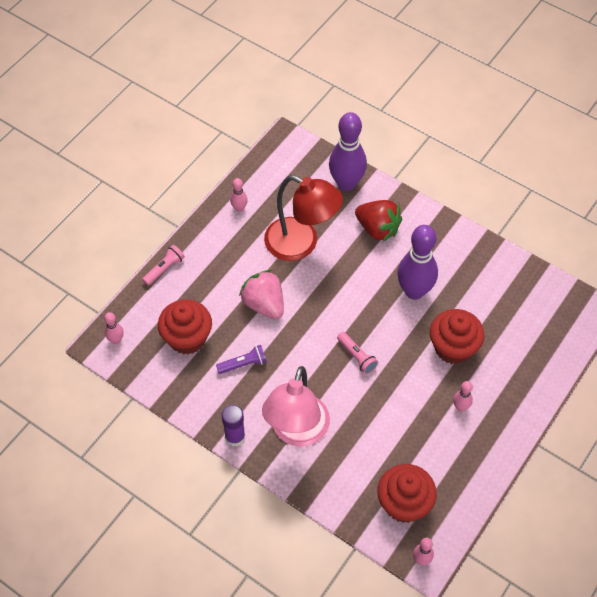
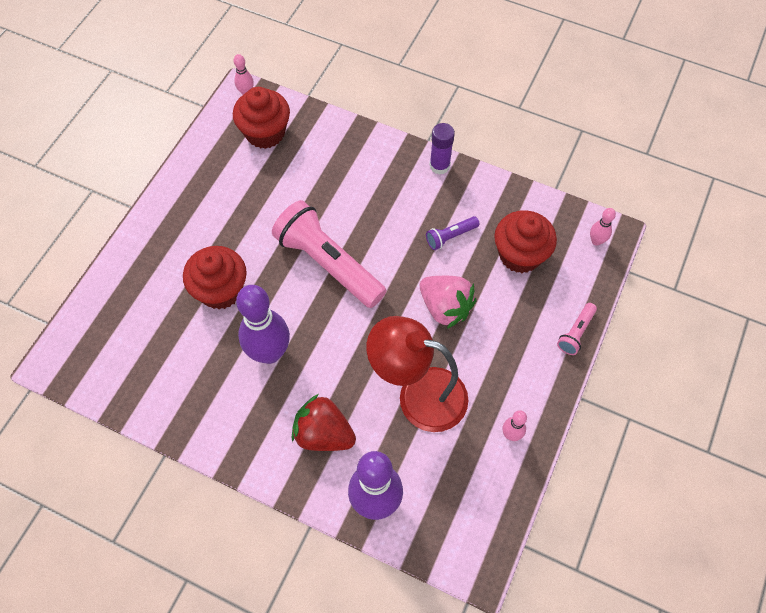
camera: 170 degrees right, 5 degrees up
(296, 432) = (379, 179): pink lamp -> none
(357, 356) = (328, 263): pink flashlight -> pink flashlight, size x2.25
(460, 407) = (212, 228): pink bowling pin -> none

